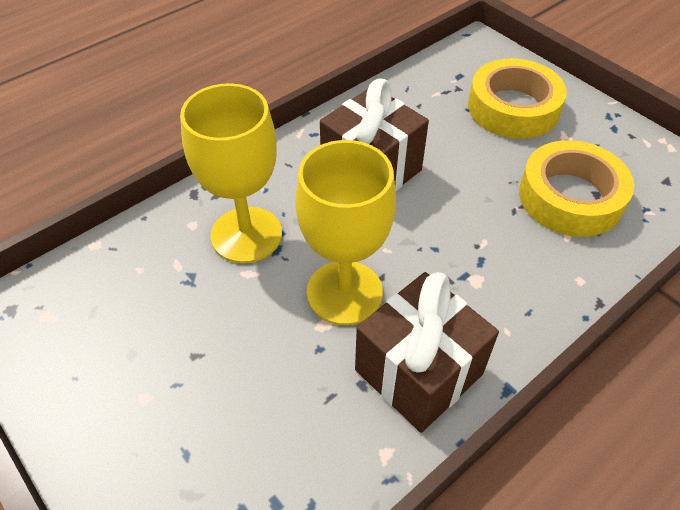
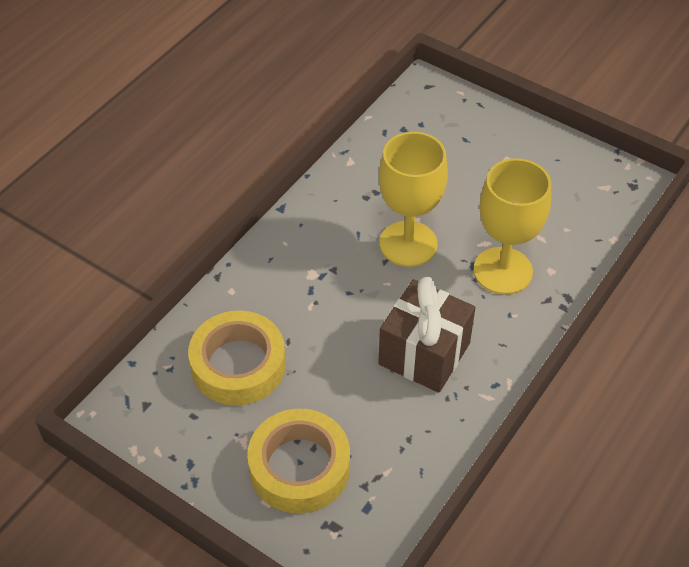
camera: 165 degrees right, 0 degrees up
(418, 372) = (341, 205): brown gift -> none

